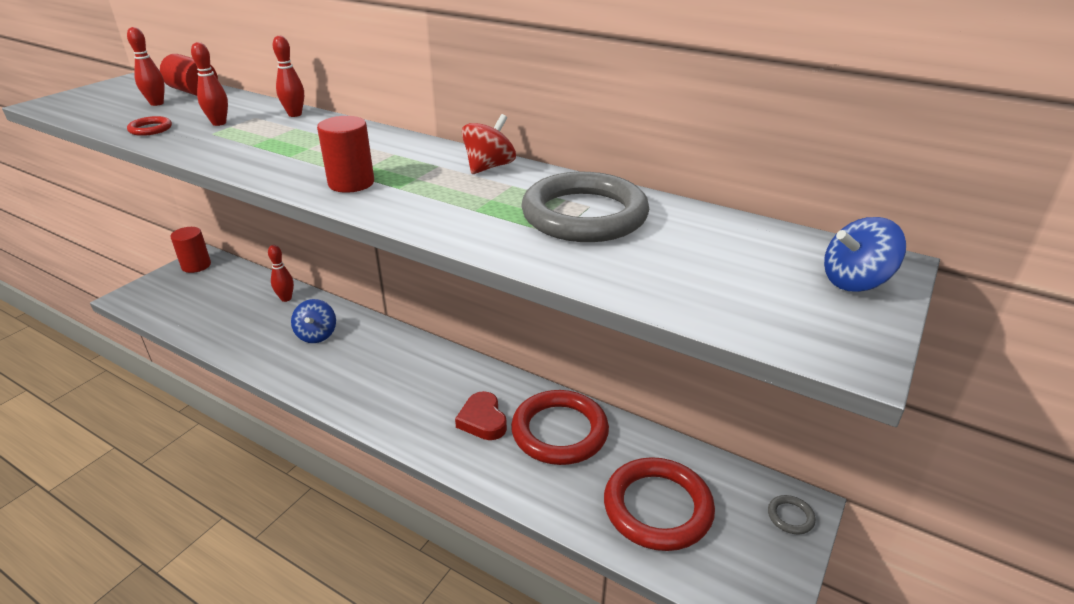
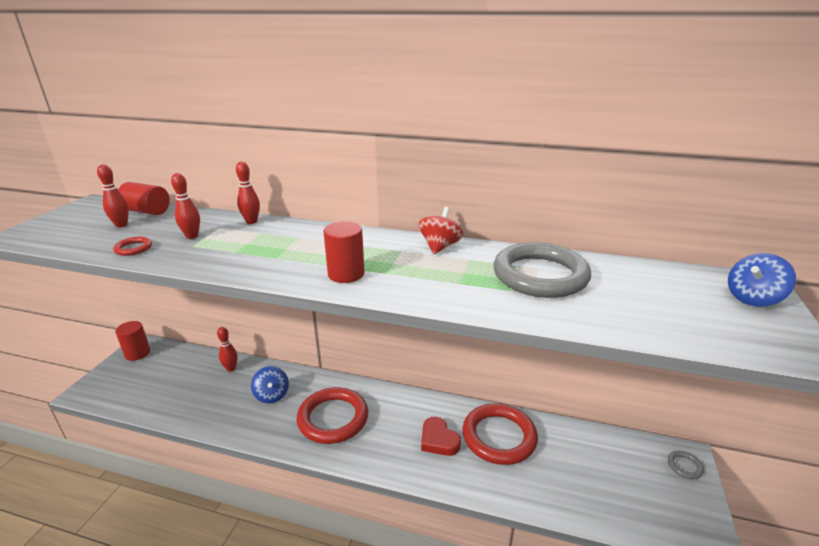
camera: 15 degrees left, 5 degrees down
(657, 507) = (597, 481): red ring -> red ring (333, 418)

